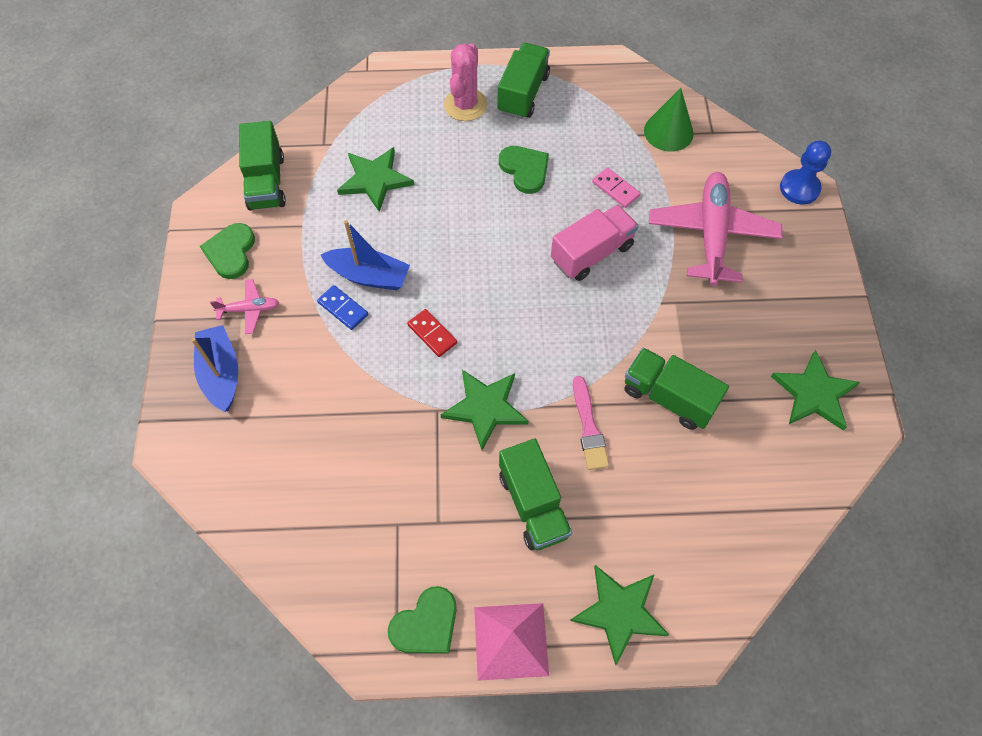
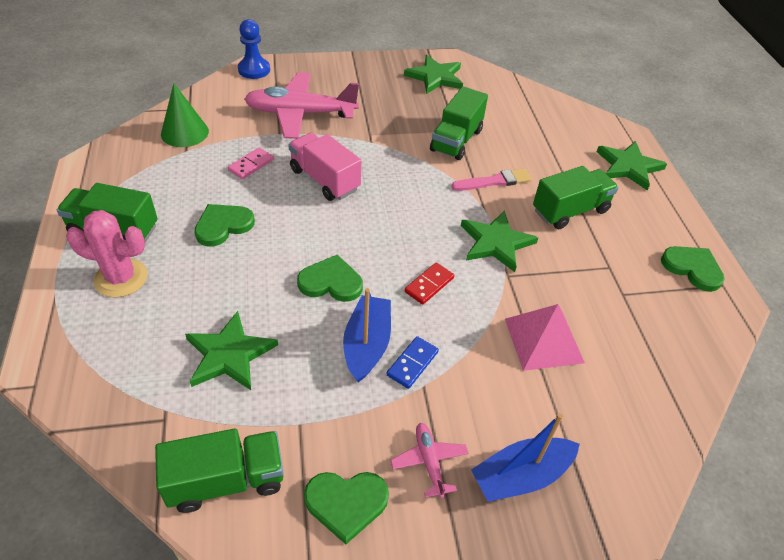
camera: 100 degrees left, 15 degrees down
(445, 252) = (331, 282): none -> green heart
(511, 640) = (677, 220): pink pyramid -> pink pyramid (543, 340)

